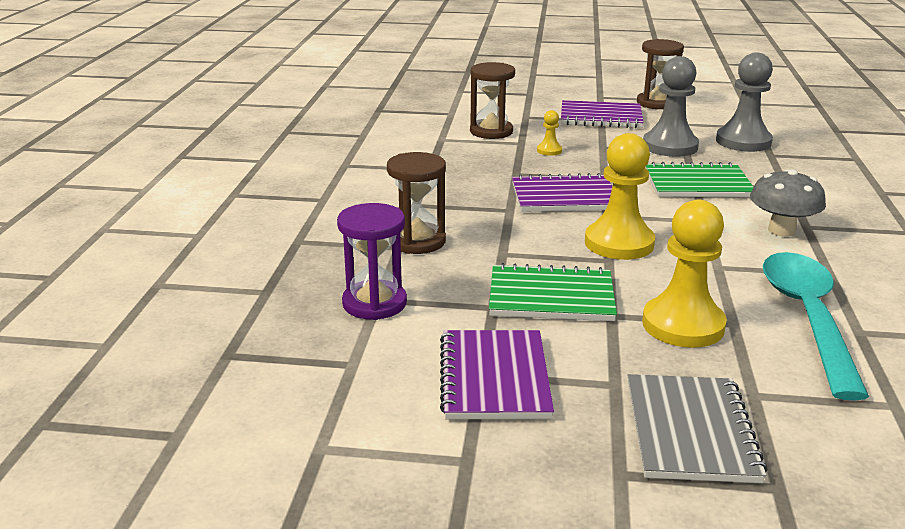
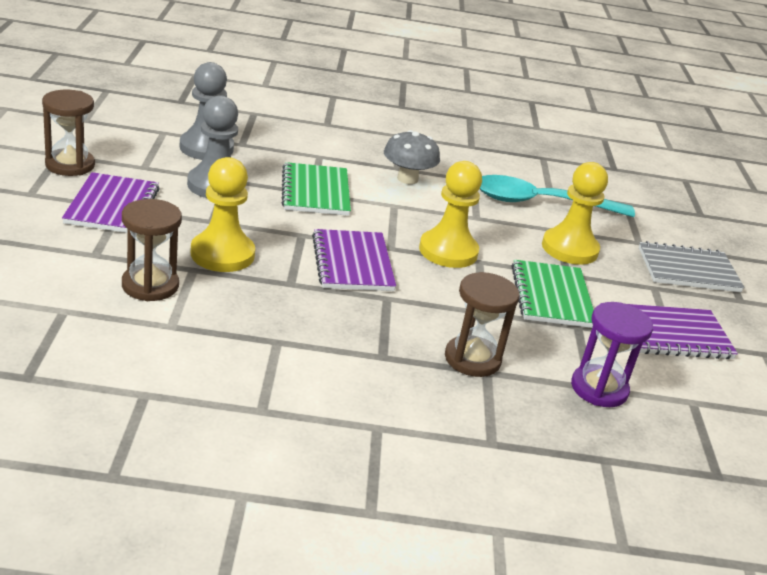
camera: 100 degrees left, 5 degrees up
(549, 151) = (222, 254): yellow pawn -> yellow pawn, size x2.19

